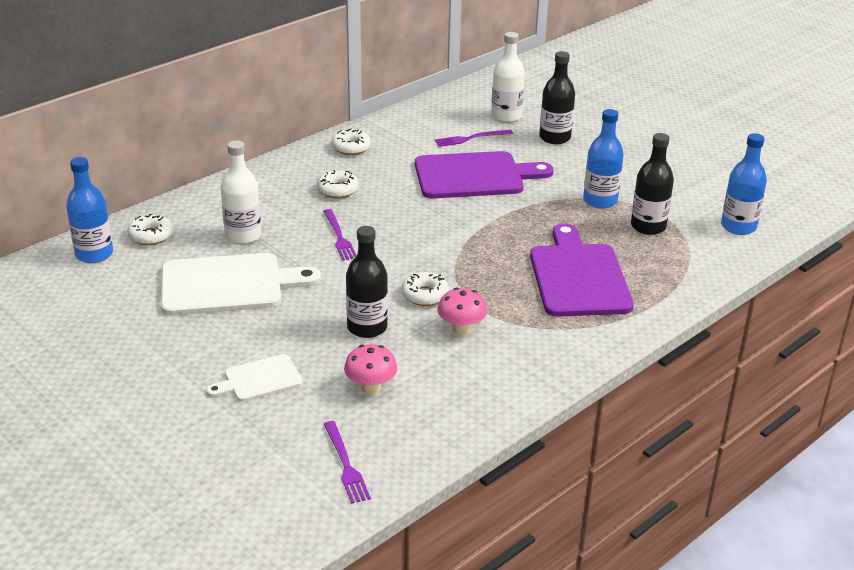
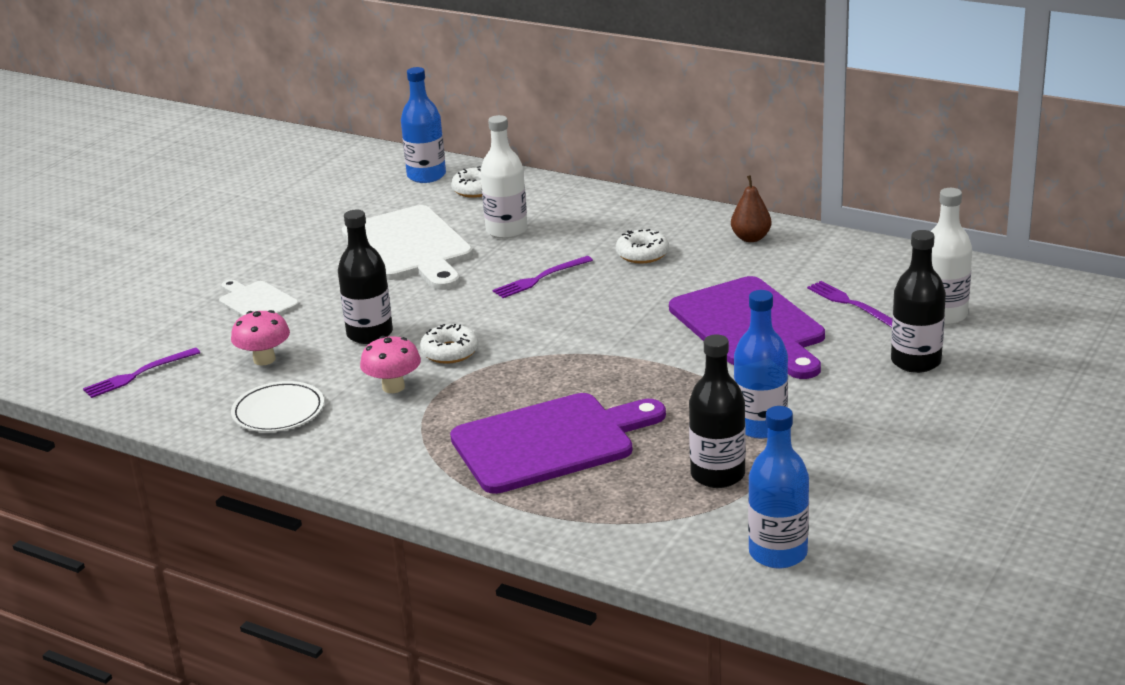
camera: 75 degrees right, 5 degrees down
(351, 148) = (751, 238): white donut -> brown pear
(464, 390) = (278, 411): none -> white plate

